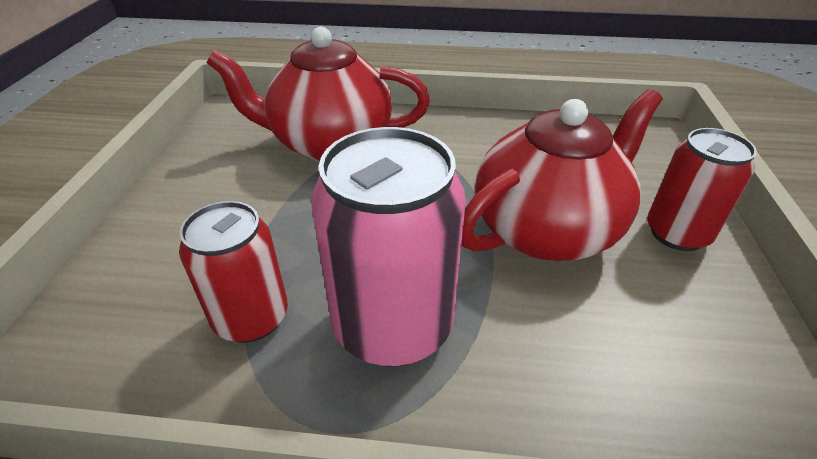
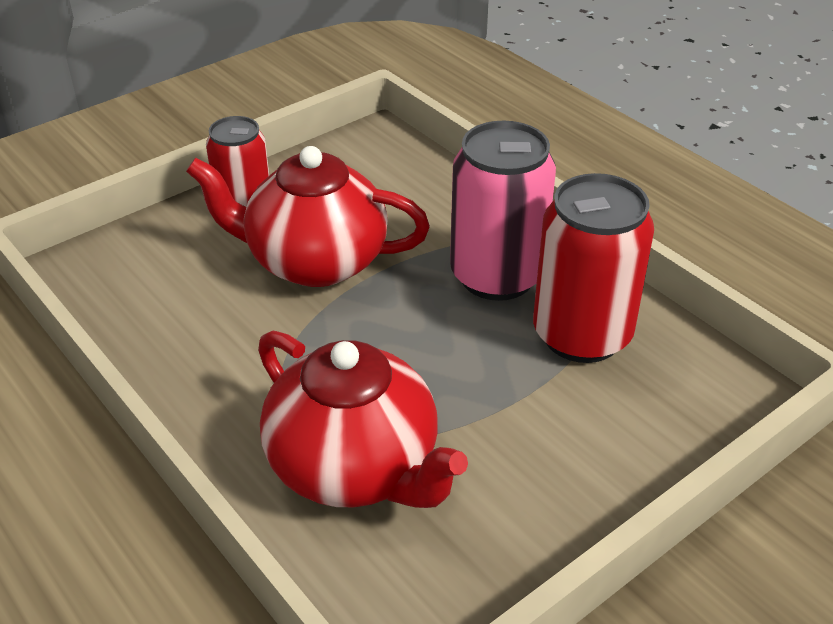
camera: 135 degrees left, 0 degrees up
(251, 318) = (582, 335): red can -> red can, size x1.56

